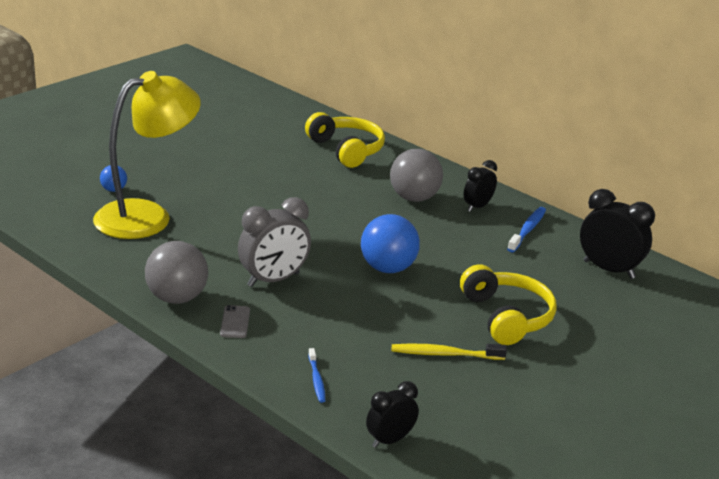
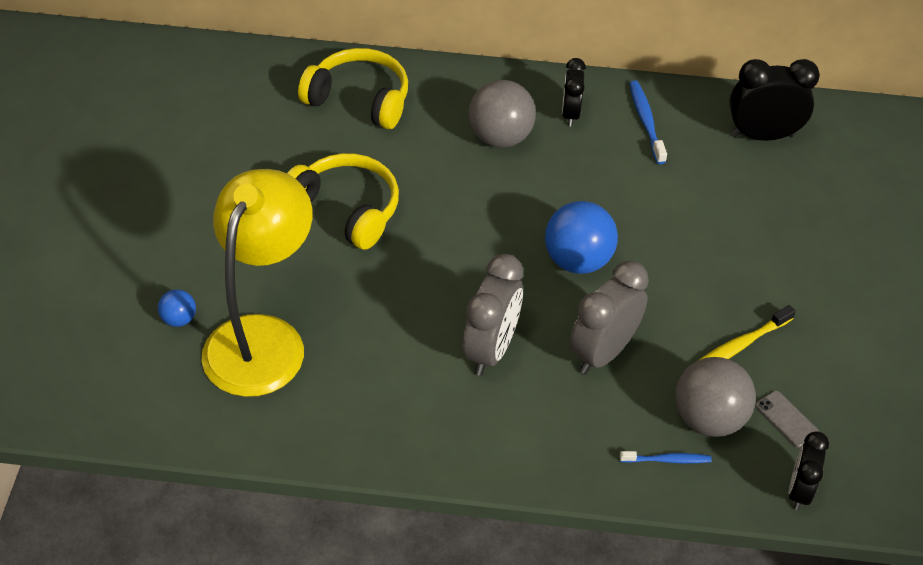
camera: 35 degrees left, 20 degrees up
(177, 298) = (427, 441): grey ball -> grey ball (708, 418)
(235, 322) = (517, 435): grey phone -> grey phone (786, 419)
(316, 380) = (667, 460): blue toothbrush -> blue toothbrush turned 45 degrees counterclockwise
(344, 314) = (603, 352): none -> grey clock
(506, 317) = (741, 259): yellow headphones -> yellow headphones (346, 209)

